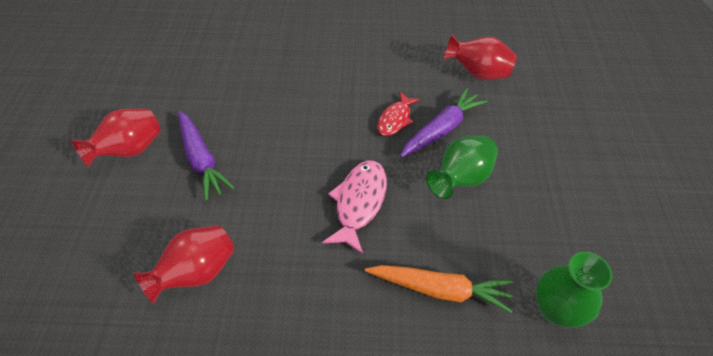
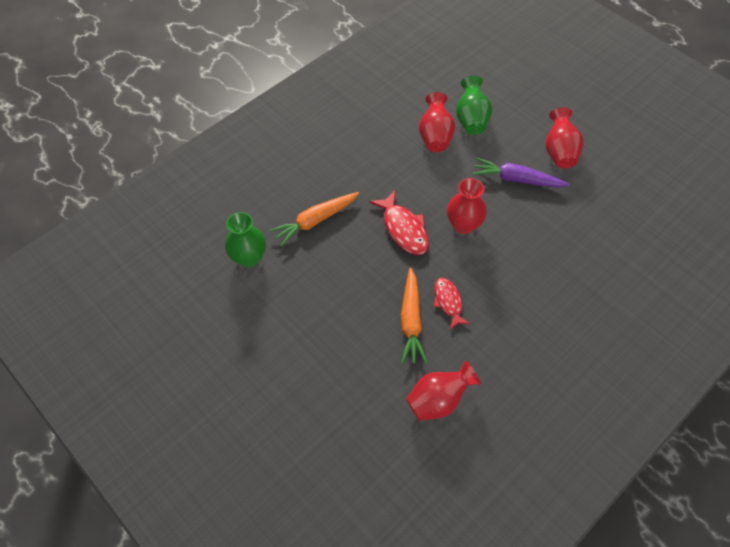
camera: 135 degrees right, 5 degrees up
(303, 162) = (463, 225): none -> red vase
(359, 203) = (404, 229): pink fish -> red fish
(442, 129) = (411, 321): purple carrot -> orange carrot
(461, 179) = (363, 293): green vase -> green vase (471, 119)

